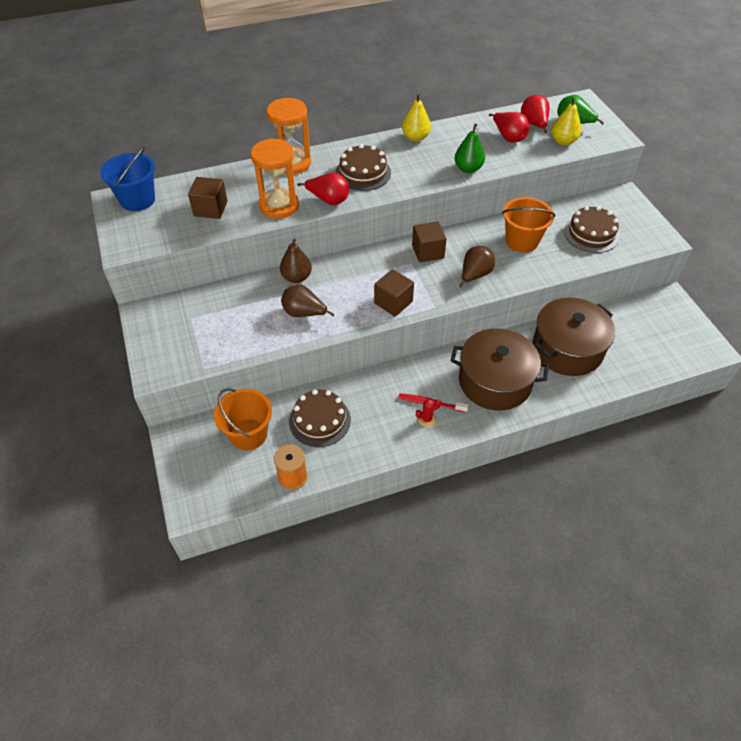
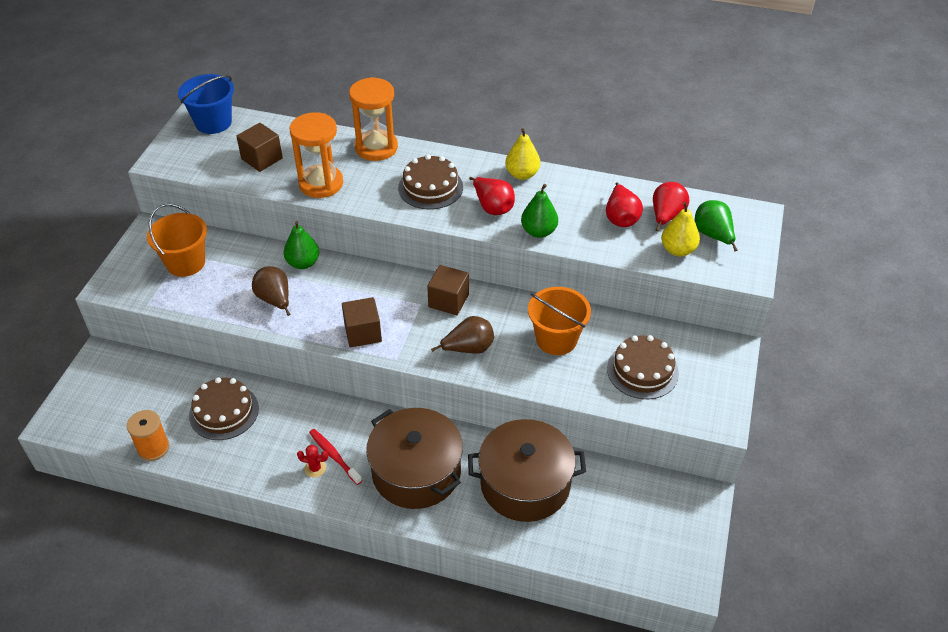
camera: 35 degrees right, 5 degrees down
(248, 434) = (156, 388): orange bucket -> orange bucket (186, 263)
(296, 277) = (303, 263): brown pear -> green pear
(329, 200) = (370, 199): red pear -> red pear (493, 207)

